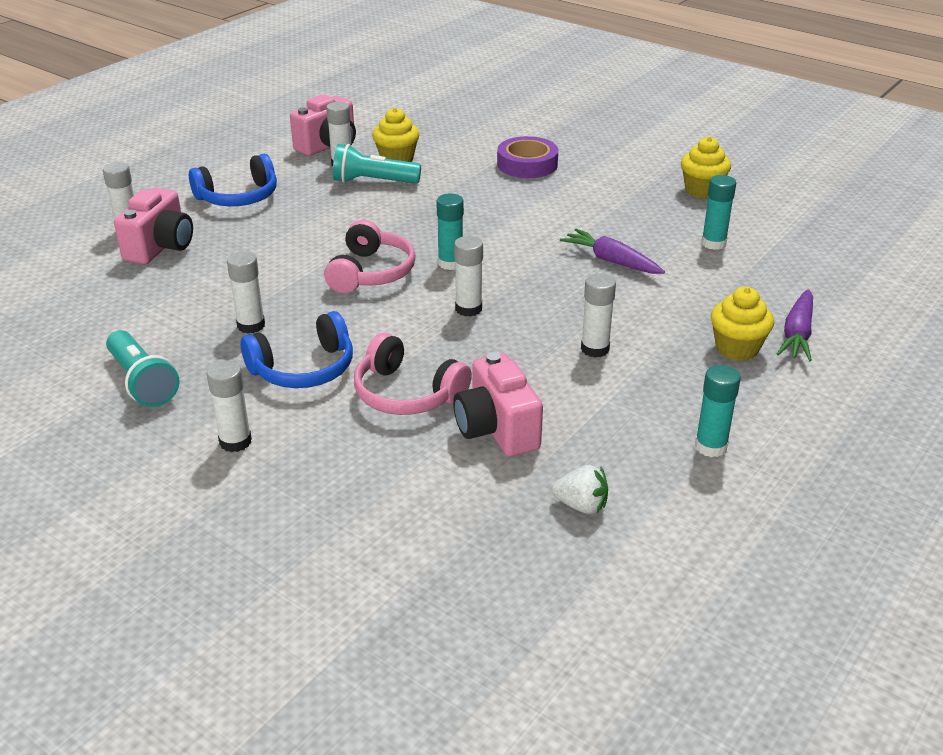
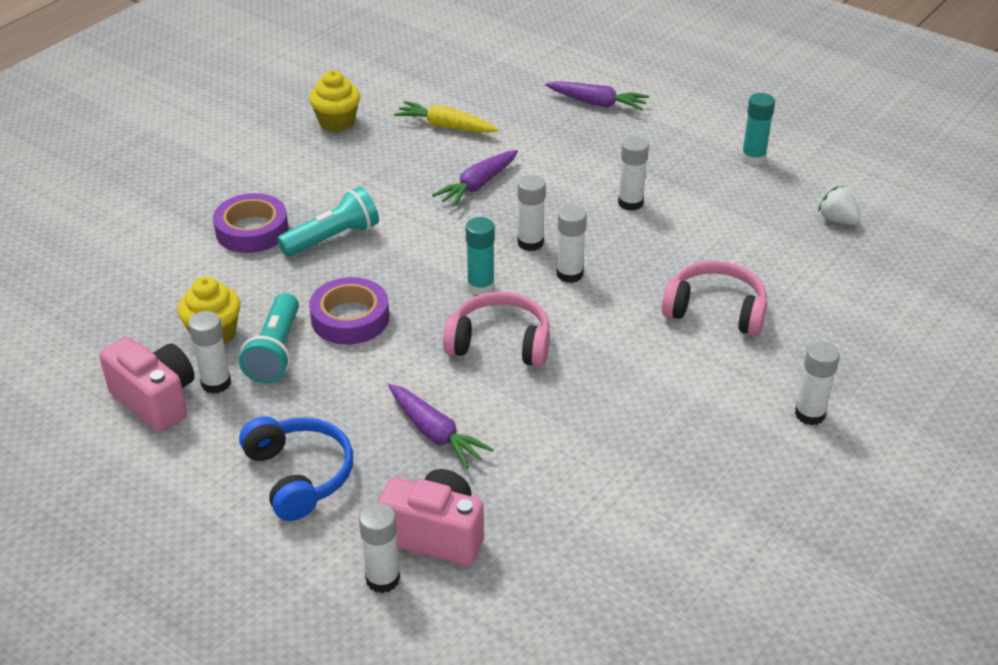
camera: 90 degrees left, 5 degrees up
(142, 382) = (730, 498): turquoise flashlight -> turquoise flashlight (333, 238)
(251, 325) = (612, 426): white glue stick -> white glue stick (530, 243)
(266, 245) = (435, 433): none -> purple carrot
(304, 369) = (687, 379): blue headphones -> none
(406, 394) = (716, 310): pink headphones -> pink headphones turned 105 degrees counterclockwise
(411, 207) = (350, 318): none -> purple tape
(497, 430) = (756, 258): pink camera -> none
(581, 505) = (837, 220): white strawberry -> white strawberry turned 60 degrees counterclockwise
(713, 243) = (446, 126): turquoise glue stick -> yellow carrot
(737, 348) = (621, 133): yellow cupcake -> none

